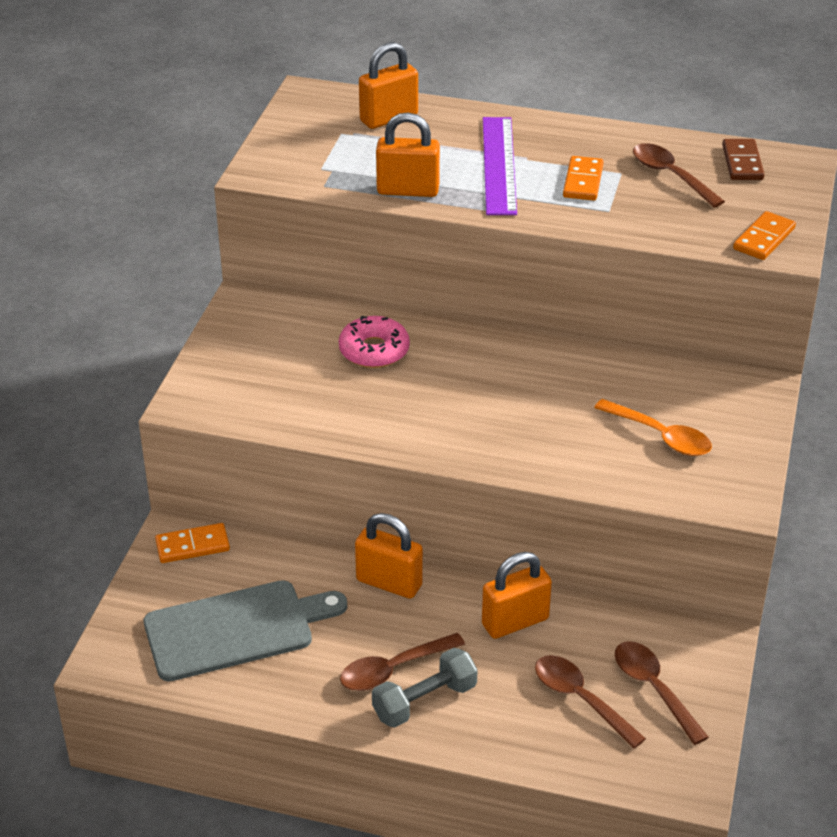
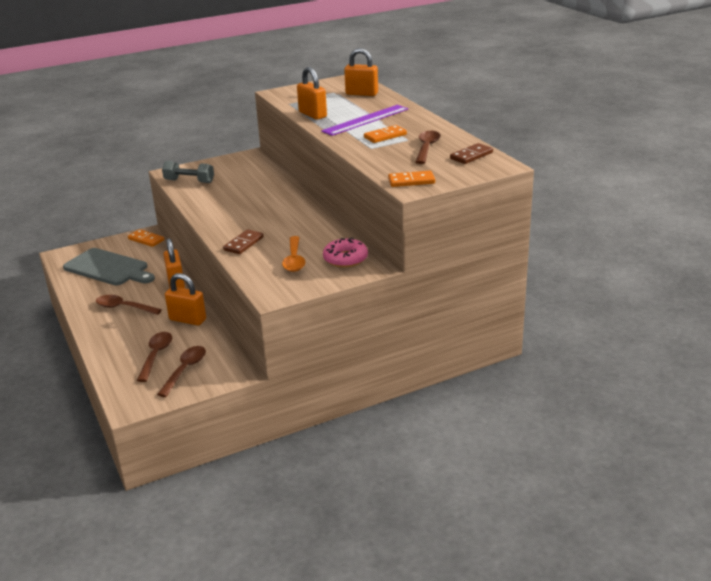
camera: 50 degrees right, 10 degrees down
(374, 350) = (259, 186): pink donut -> pink donut (345, 259)
(424, 701) = (112, 322): grey dumbbell -> grey dumbbell (189, 181)
(553, 453) = (244, 244): none -> brown domino

